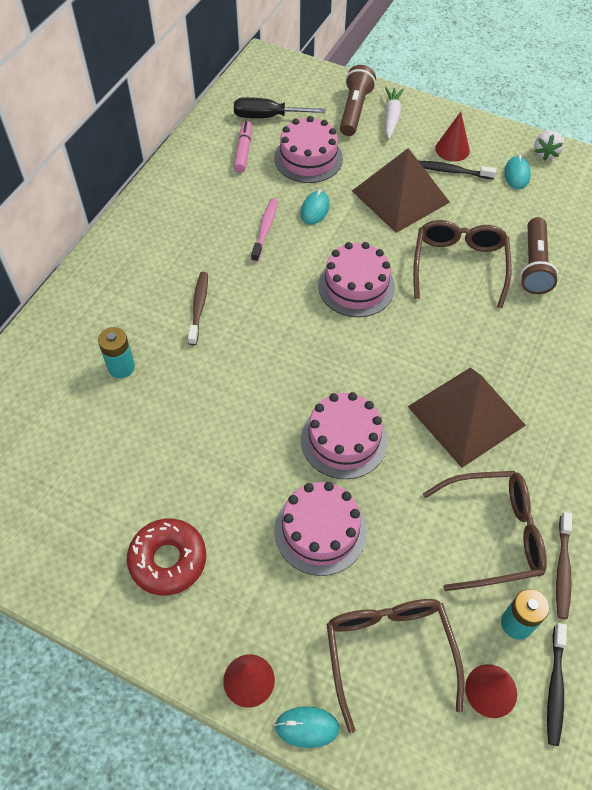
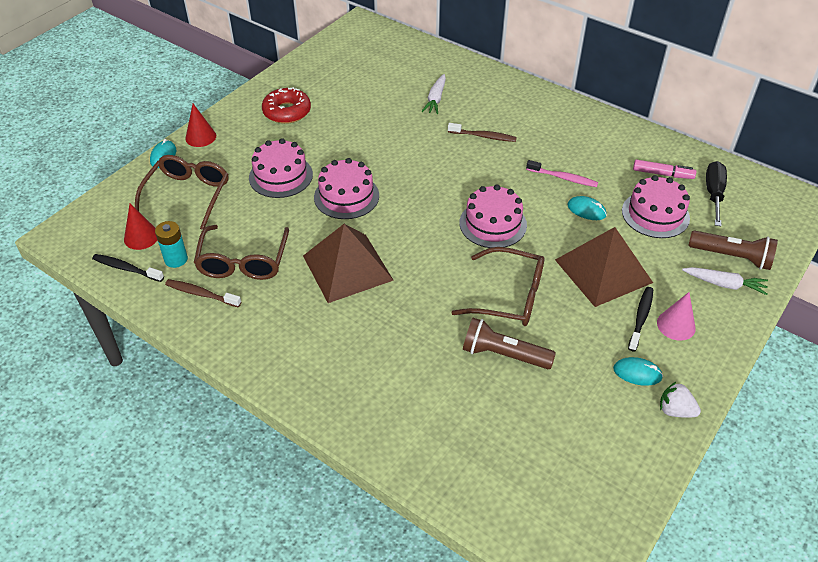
camera: 100 degrees right, 10 degrees down
(121, 367) = (435, 99): turquoise battery -> white carrot
(389, 652) = (187, 195): brown glasses -> brown glasses turned 75 degrees counterclockwise
(452, 149) = (676, 325): red cone -> pink cone

